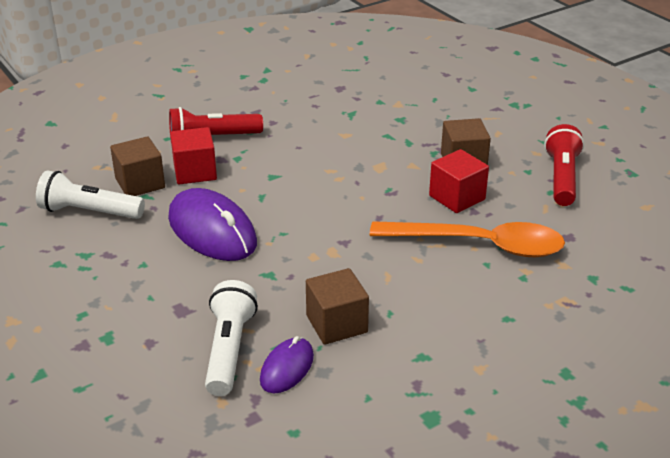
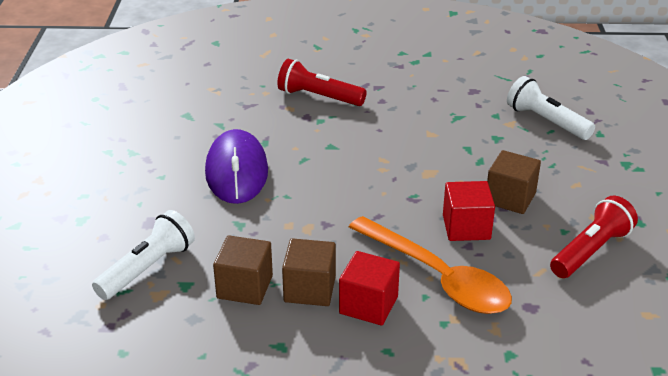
camera: 35 degrees right, 0 degrees up
(89, 212) = (169, 121): white flashlight -> white flashlight (546, 121)
(140, 183) = (226, 113): brown cube -> brown cube (309, 289)
(195, 172) = (275, 119): red cube -> red cube (368, 305)
(287, 368) = (171, 302): purple mouse -> none

